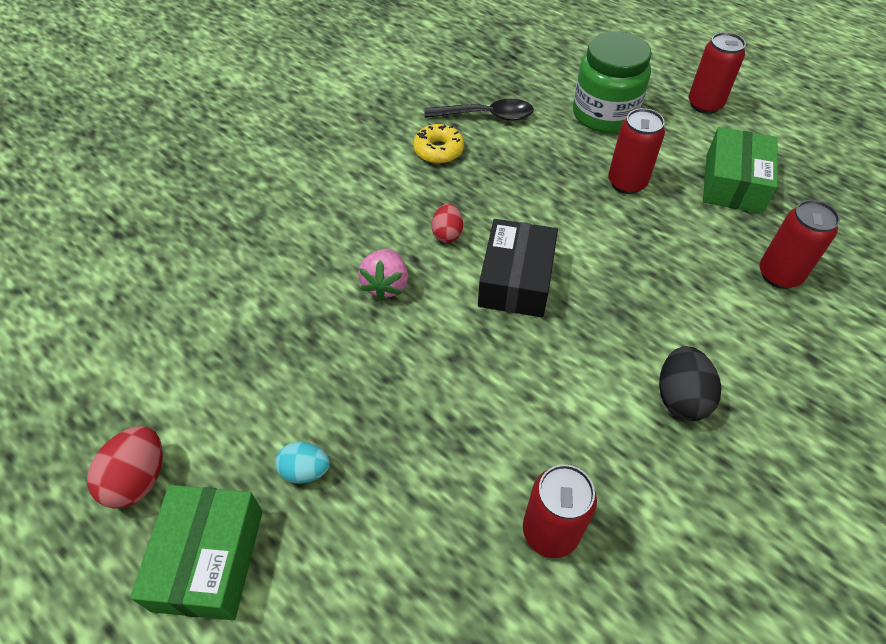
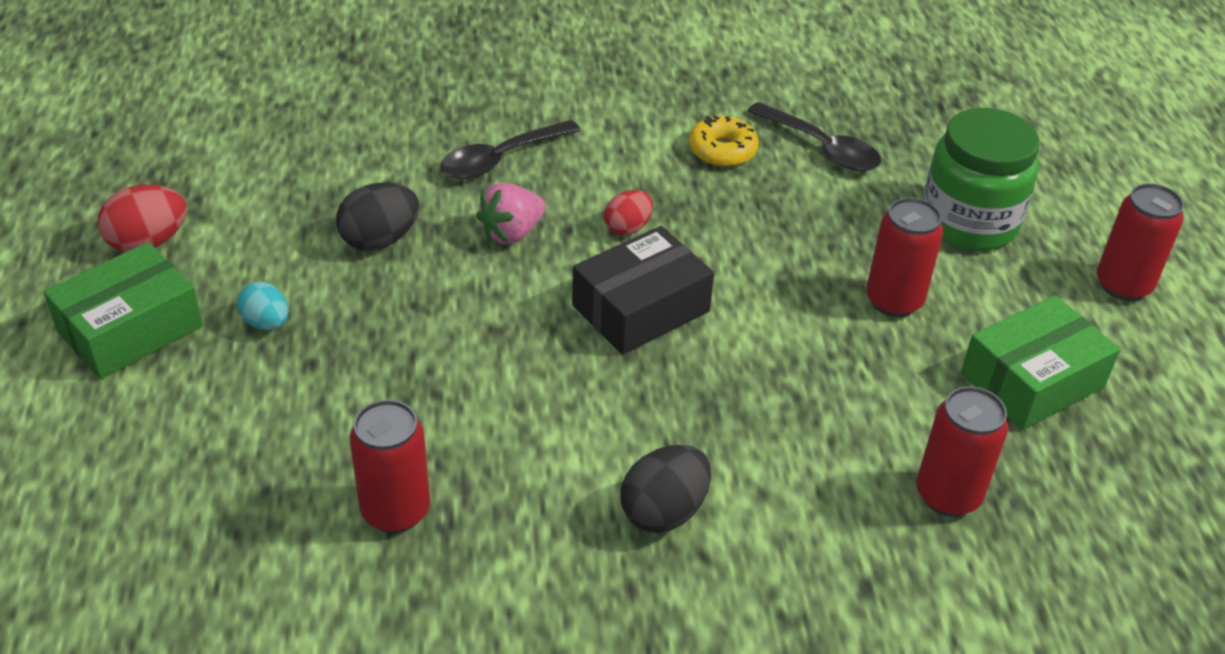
camera: 40 degrees right, 10 degrees down
(308, 350) = (380, 240): none -> black egg
(318, 239) = (501, 159): none -> black spoon

